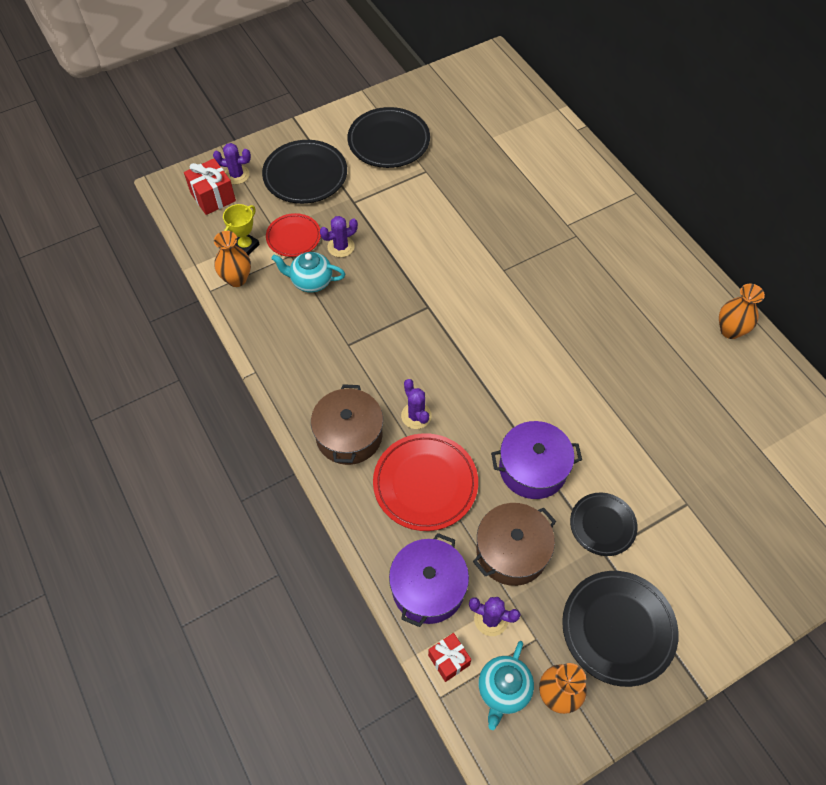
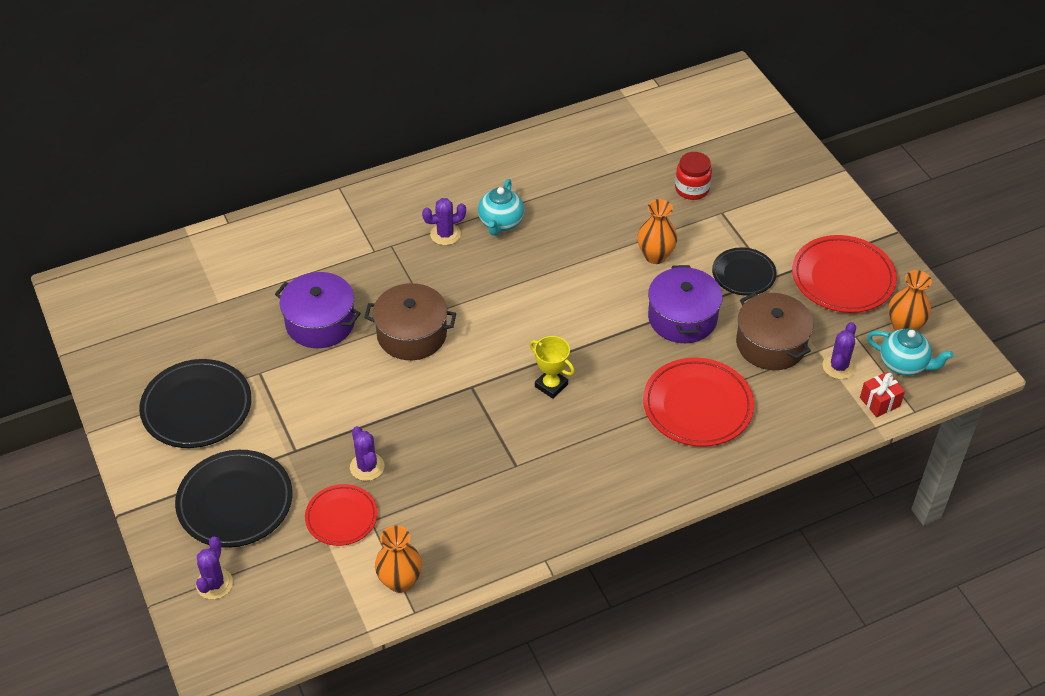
camera: 85 degrees left, 10 degrees down
(213, 197) = (249, 612): red gift -> none
(245, 246) = (346, 571): yellow trophy -> yellow trophy (551, 385)
(311, 281) = (417, 500): turquoise teapot -> turquoise teapot (501, 223)
(349, 435) = (637, 469): brown pot -> brown pot (412, 334)
(416, 416) = (616, 408): purple cactus -> purple cactus (445, 234)
(428, 588) = (810, 412): purple pot -> purple pot (320, 322)
(618, 629) = (843, 278): black plate -> red plate
(714, 474) = (692, 189): none -> red jar
(730, 330) = (533, 148): orange vase -> orange vase (655, 256)

